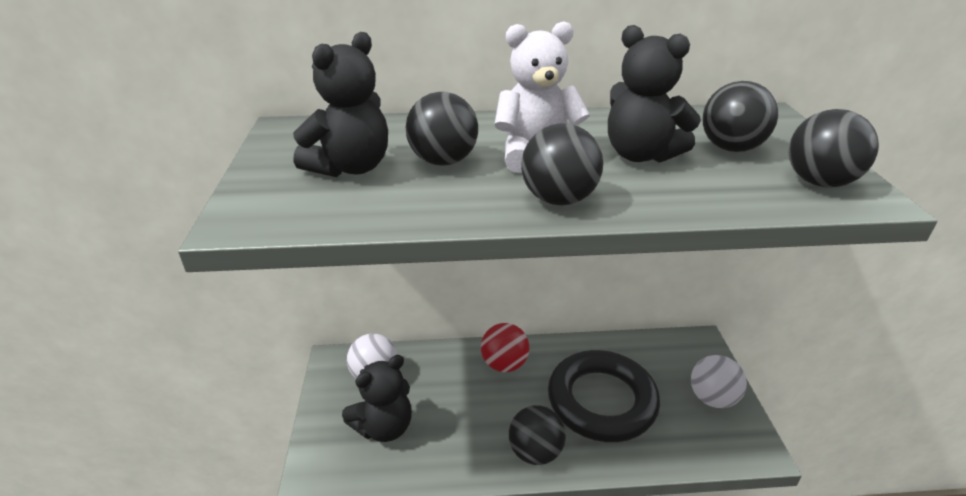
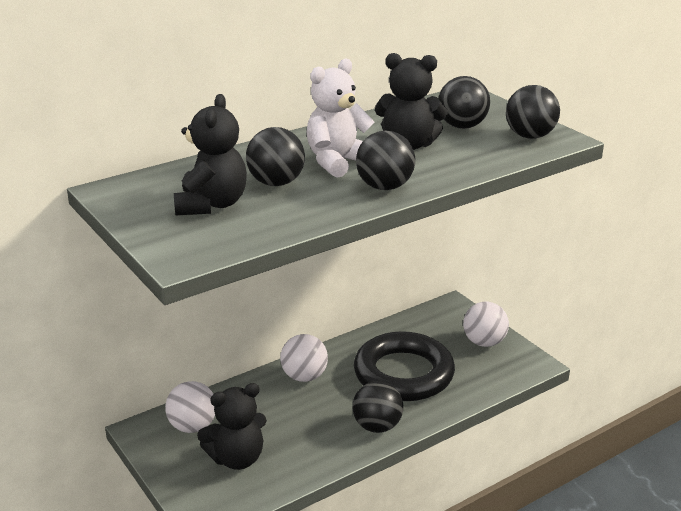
camera: 30 degrees left, 5 degrees down
(384, 427) = (237, 458): black teddy bear -> black teddy bear turned 45 degrees clockwise
(504, 364) = (304, 376): red ball -> white ball

